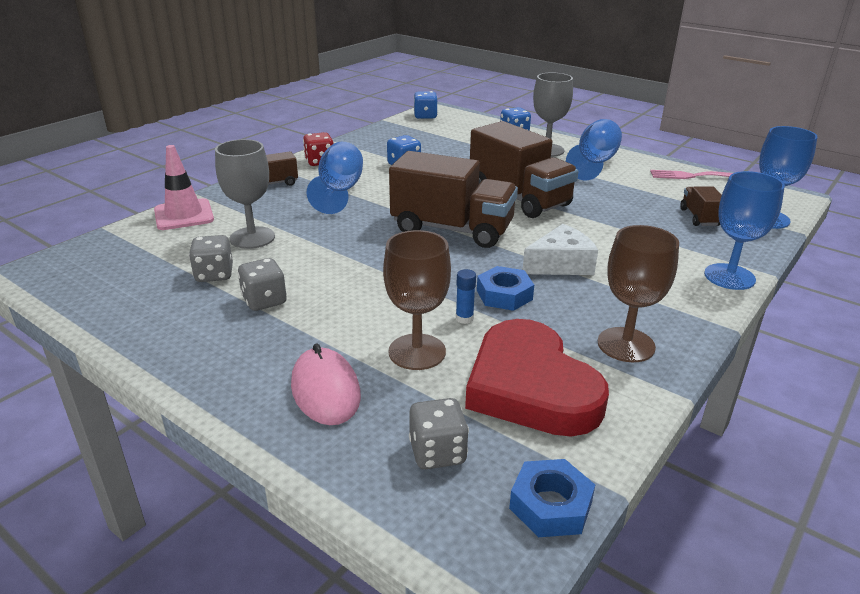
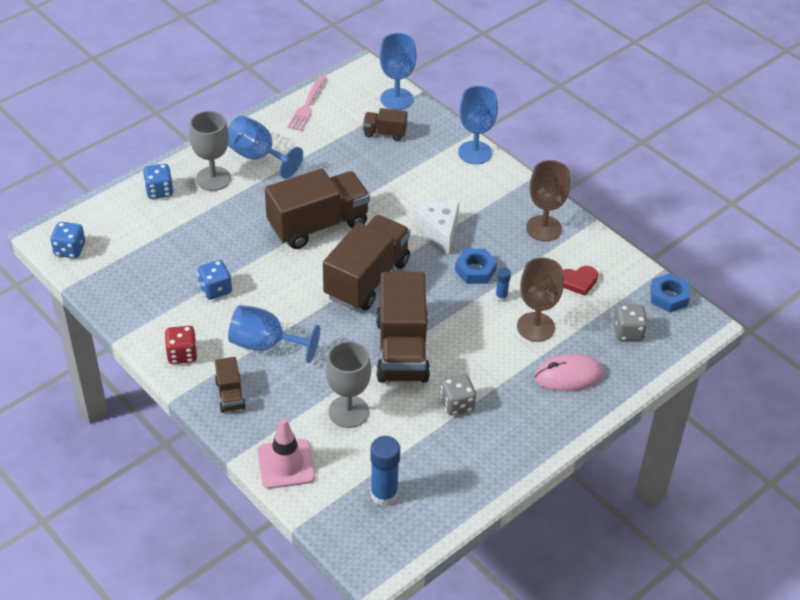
camera: 80 degrees left, 15 degrees up
(130, 267) = (384, 494): none -> blue glue stick
(214, 274) = (409, 436): grey dice -> none
(348, 258) = (402, 350): none -> brown truck
(530, 387) = (578, 282): red heart -> red heart, size x0.43

